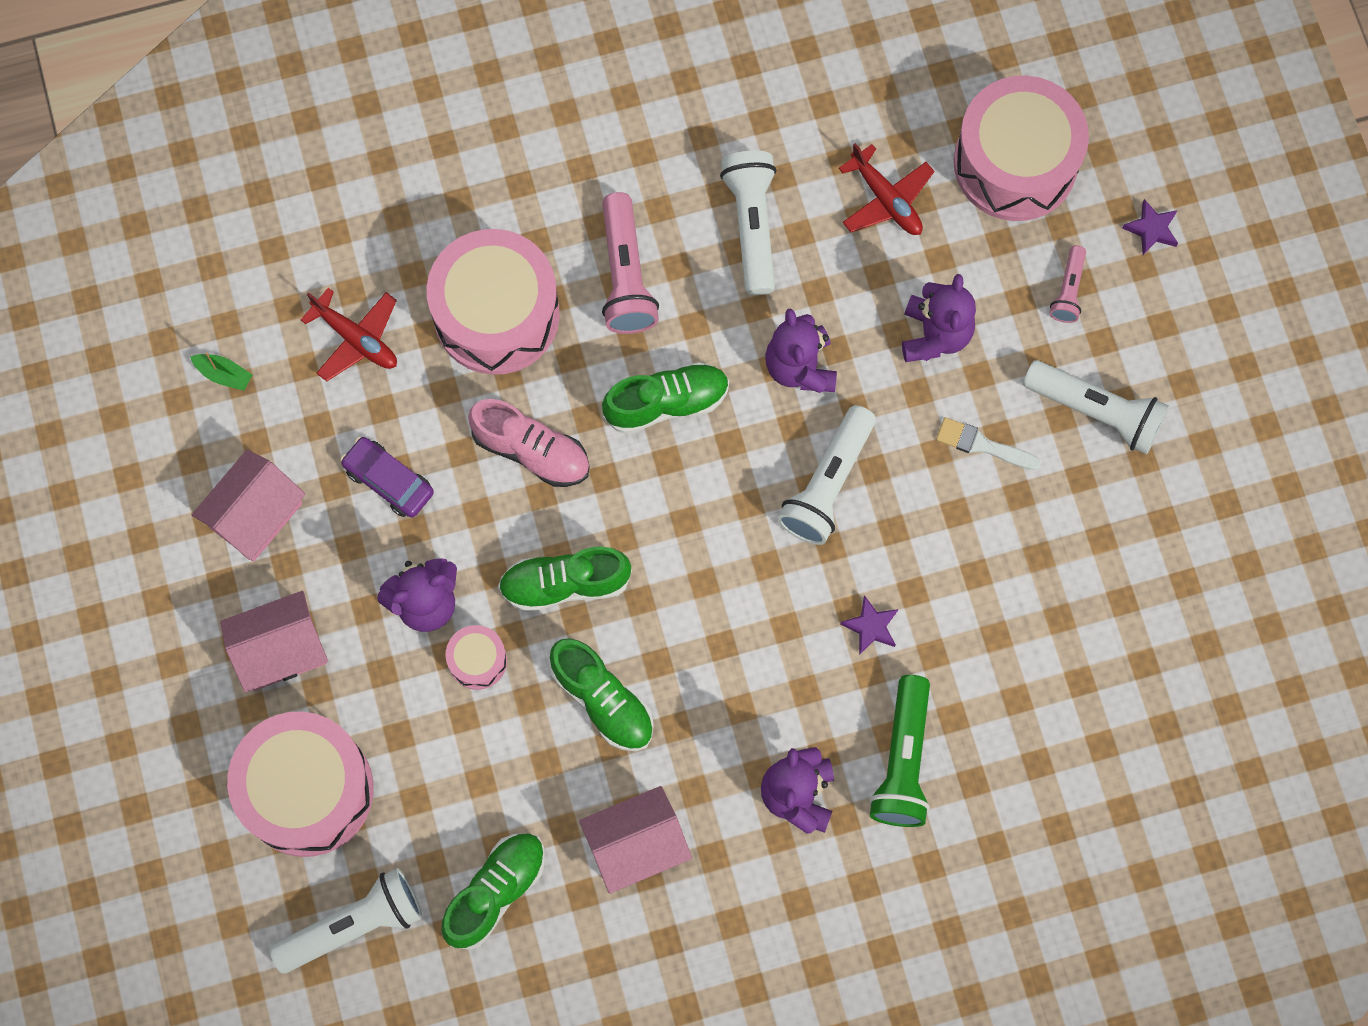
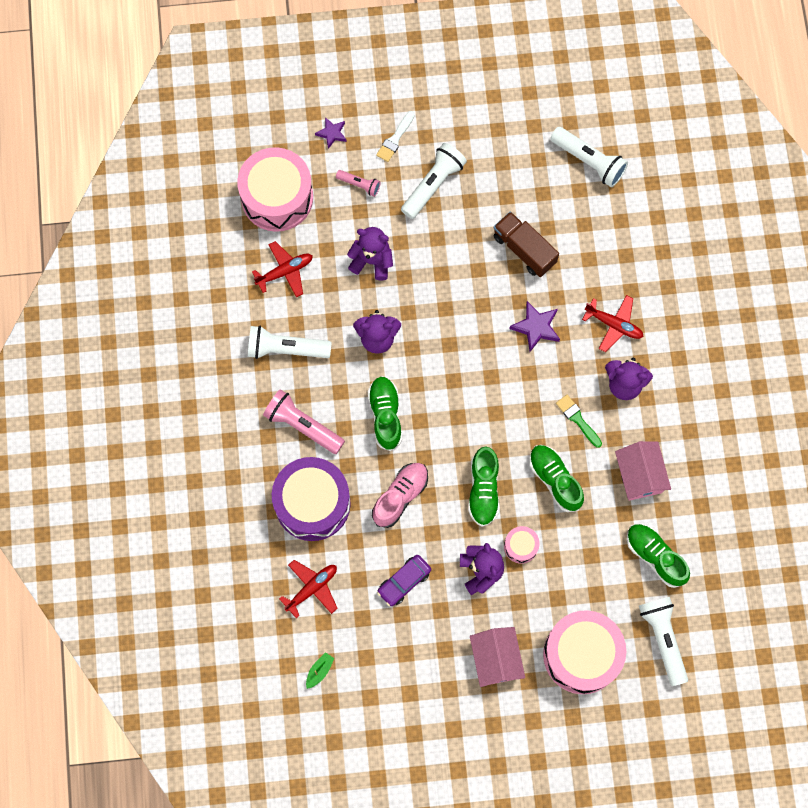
camera: 80 degrees left, 0 degrees up
(255, 515) = (411, 663): pink house -> none
(496, 314) = (312, 503): pink drum -> purple drum
(603, 700) = (555, 480): green shoe -> green shoe turned 90 degrees counterclockwise
(625, 275) = (302, 425): pink flashlight -> pink flashlight turned 150 degrees counterclockwise
(718, 722) = (577, 419): none -> green brush
(827, 484) = (450, 335): white flashlight -> white flashlight (589, 161)
(871, 626) = (536, 327): purple star -> purple star, size x1.54
(902, 761) = (614, 325): green flashlight -> red plane
(982, 445) = (441, 248): white brush -> white brush (395, 139)
(1010, 584) = (524, 249): none -> brown truck

